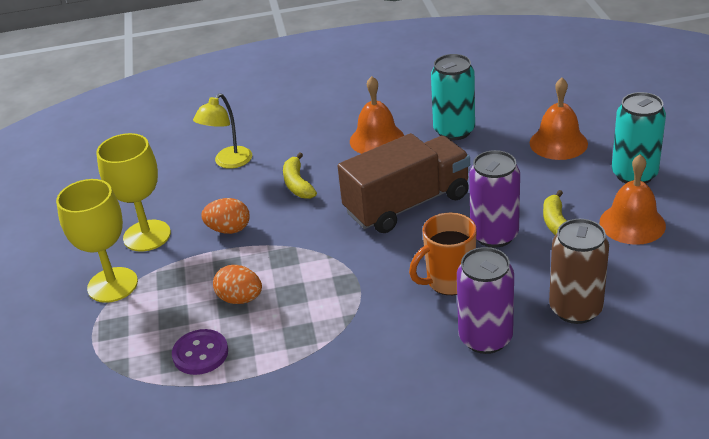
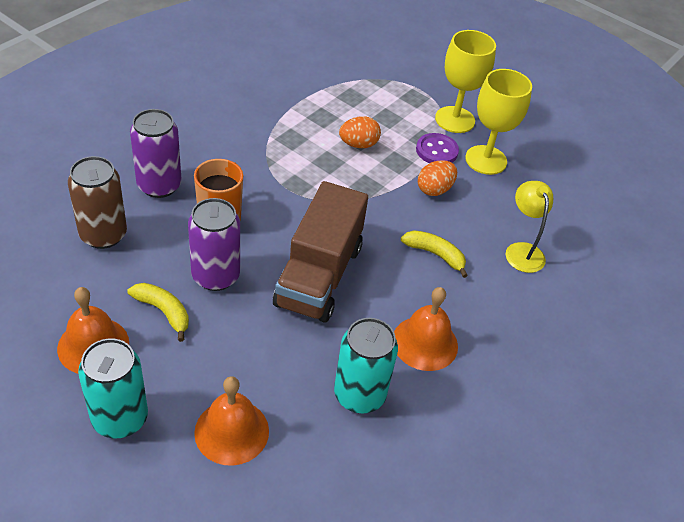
camera: 130 degrees right, 10 degrees up
(200, 354) = (340, 104): purple button -> purple button (436, 151)

